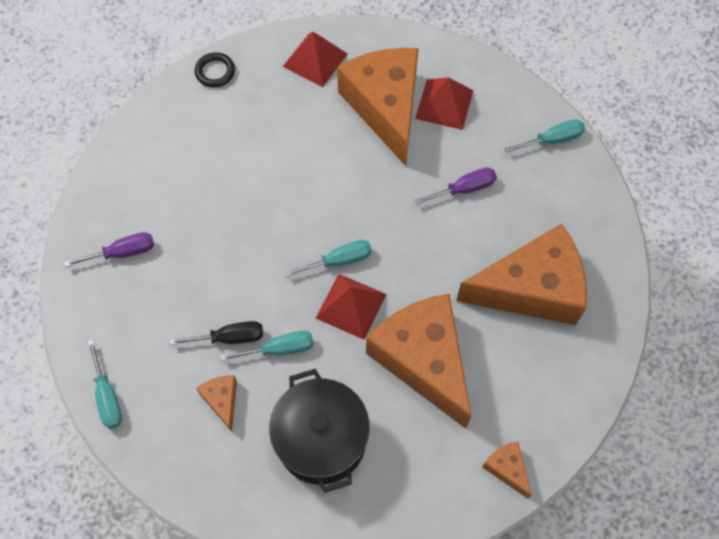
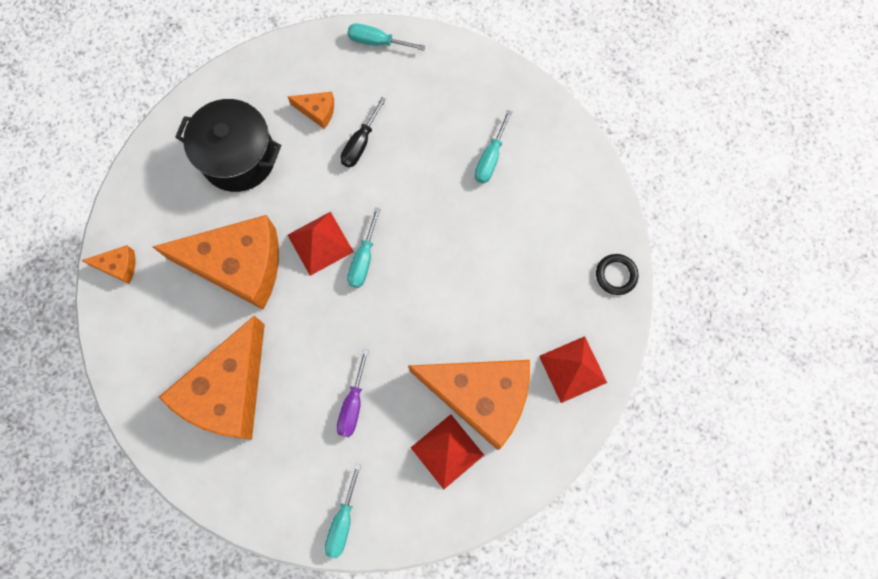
camera: 125 degrees right, 10 degrees up
(123, 253) = (486, 110): purple screwdriver -> none
(280, 349) = (325, 171): turquoise screwdriver -> turquoise screwdriver (490, 158)

